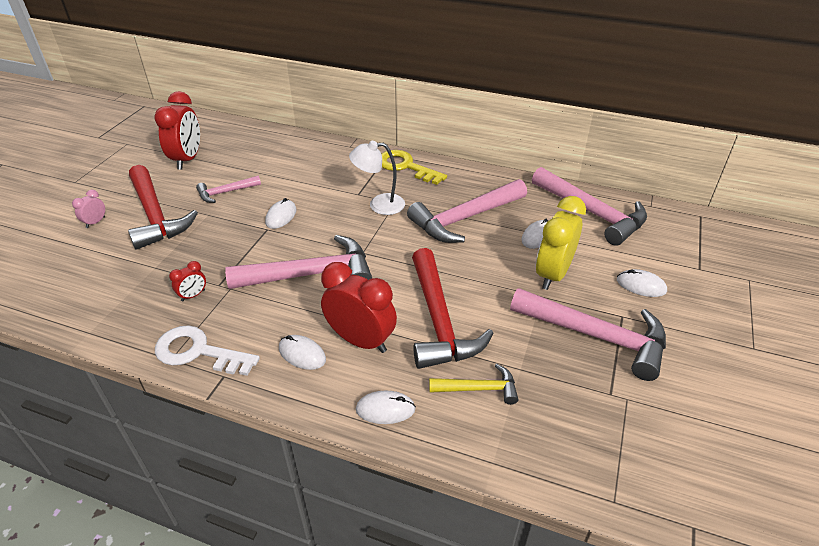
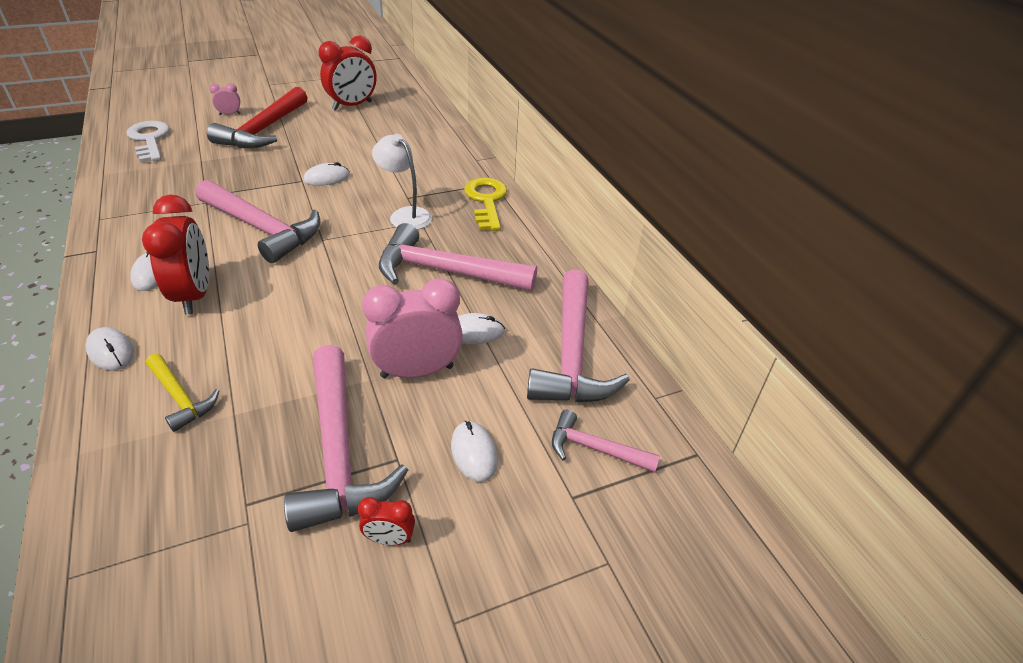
camera: 45 degrees right, 0 degrees up
(193, 295) = (182, 191): red clock -> red clock (389, 539)
(199, 352) = (116, 226): white key -> white key (149, 140)
(226, 192) = (329, 141): pink hammer -> pink hammer (595, 449)
(439, 320) = (263, 327): red hammer -> none
(552, 274) = (417, 371): yellow clock -> pink clock

